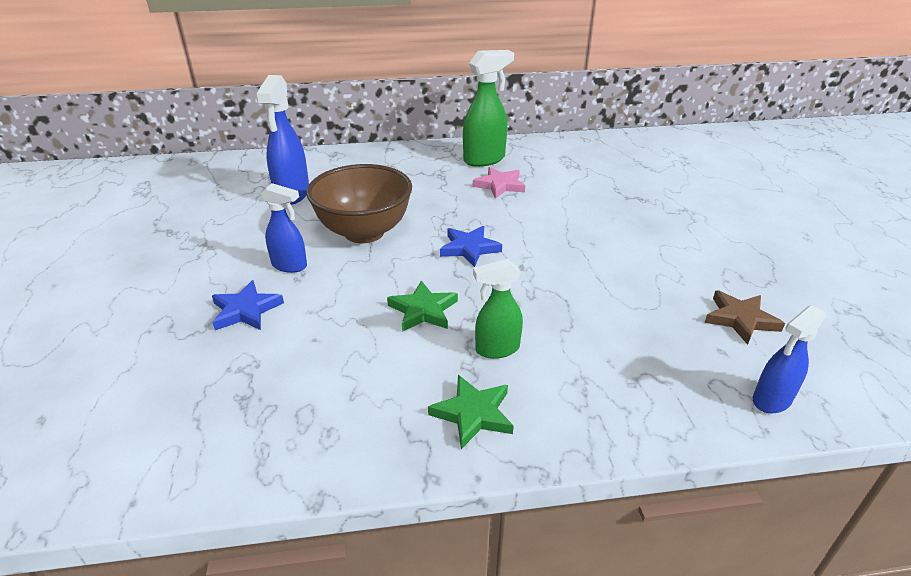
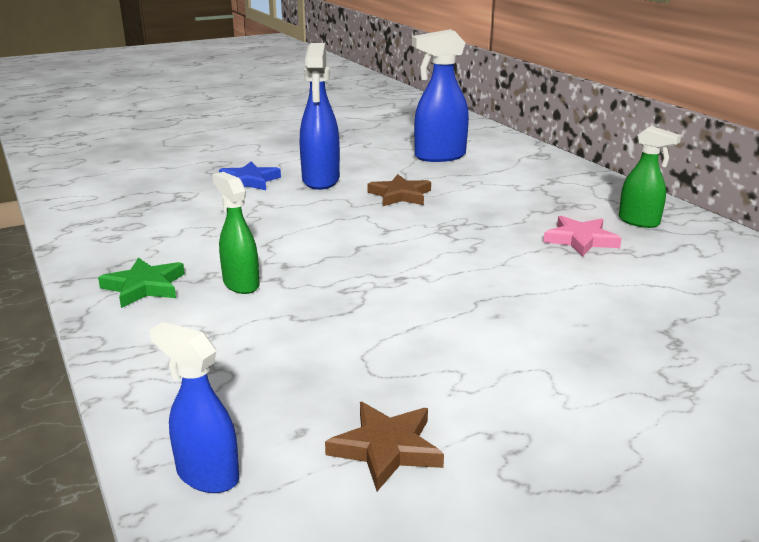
camera: 70 degrees right, 10 degrees down
(290, 266) = (321, 181): blue spray bottle -> blue spray bottle, size x1.57
(364, 232) = (400, 195): brown bowl -> brown star
(423, 310) = (286, 242): green star -> none
(469, 248) = (414, 245): blue star -> none
(484, 159) = (639, 222): green spray bottle -> green spray bottle, size x0.64

